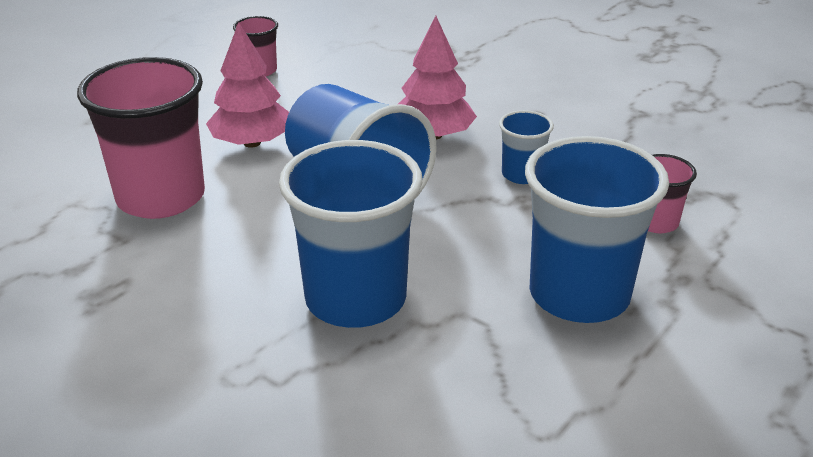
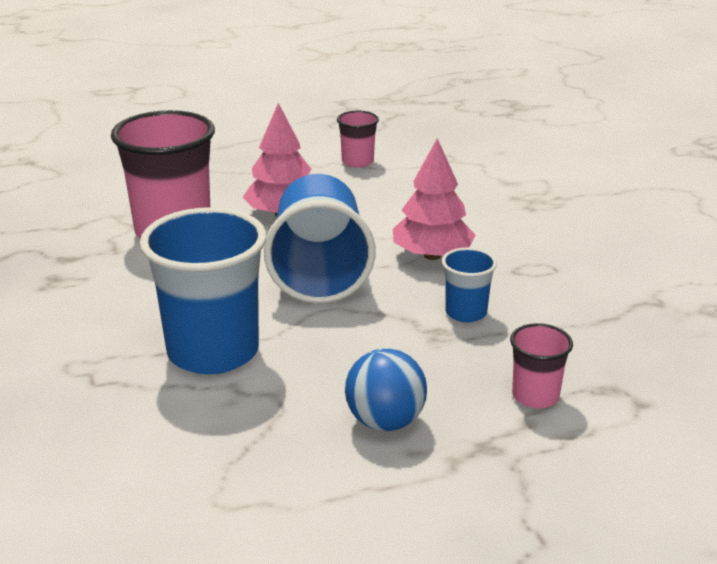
camera: 35 degrees right, 5 degrees down
(579, 294) = (385, 422): blue cup -> blue ball

